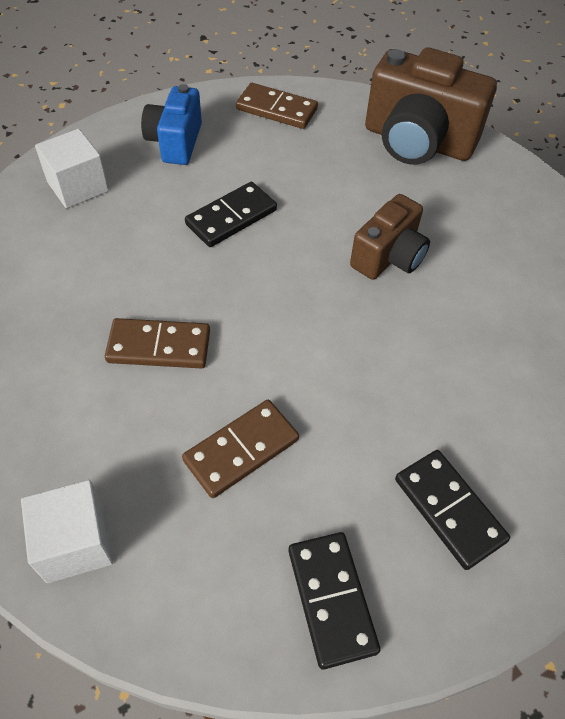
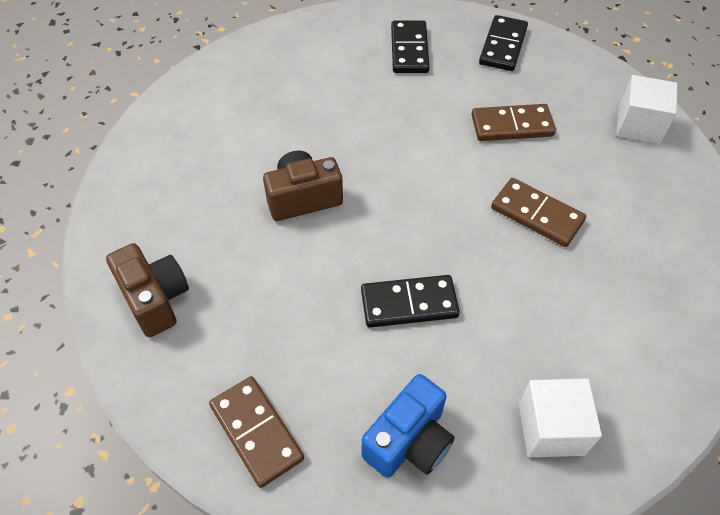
camera: 145 degrees left, 0 degrees up
(417, 141) = (155, 299): brown camera -> brown camera, size x0.60

